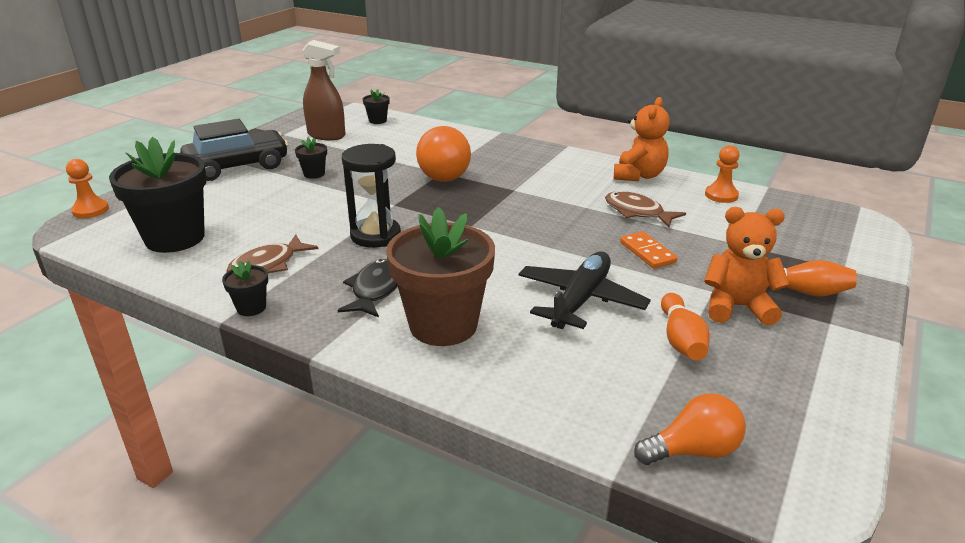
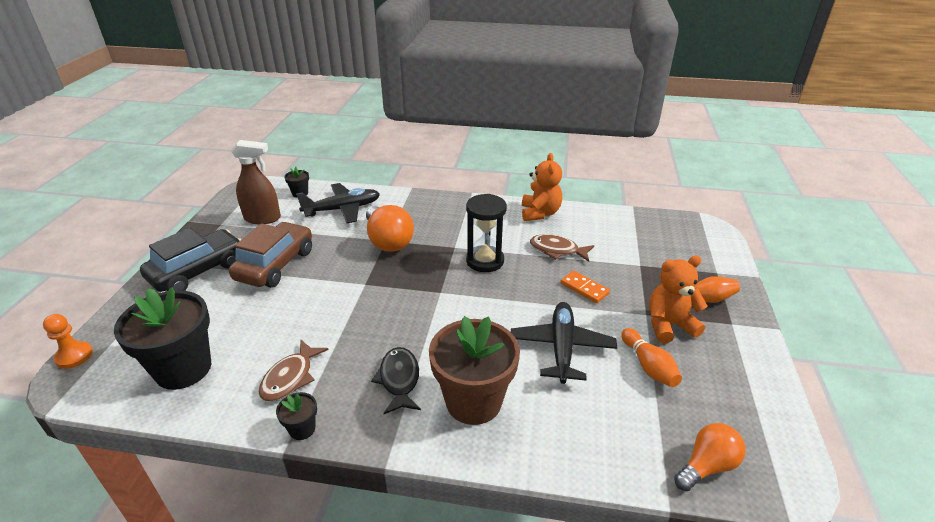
camera: 20 degrees left, 5 degrees up
(314, 174) = (275, 265): black flower pot -> brown car
(375, 235) = (367, 321): black hourglass -> black hourglass (485, 261)
(413, 140) = (342, 209): none -> black plane
(721, 195) = (606, 221): orange pawn -> none

